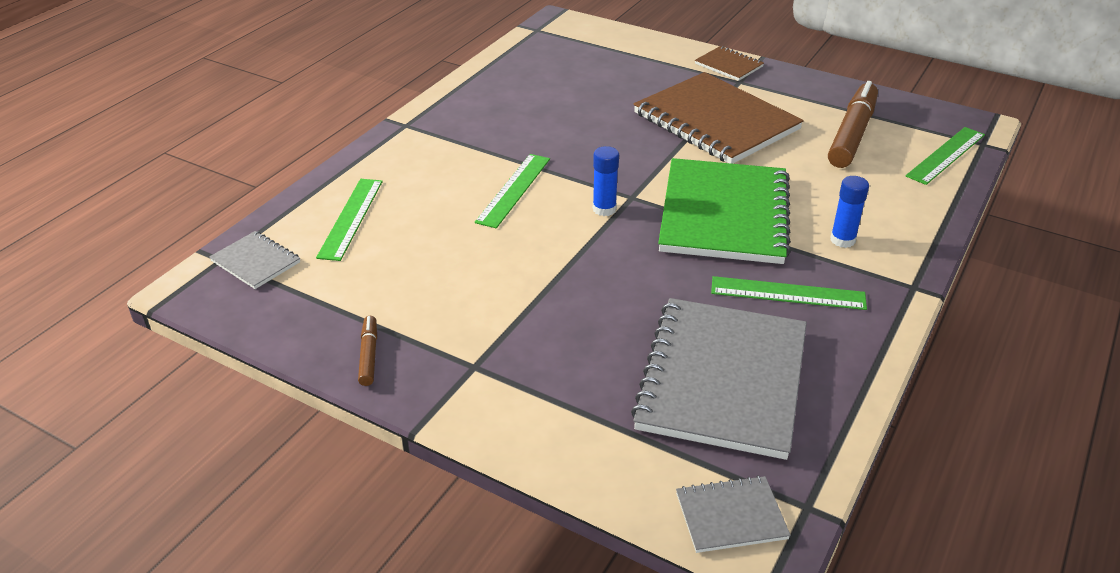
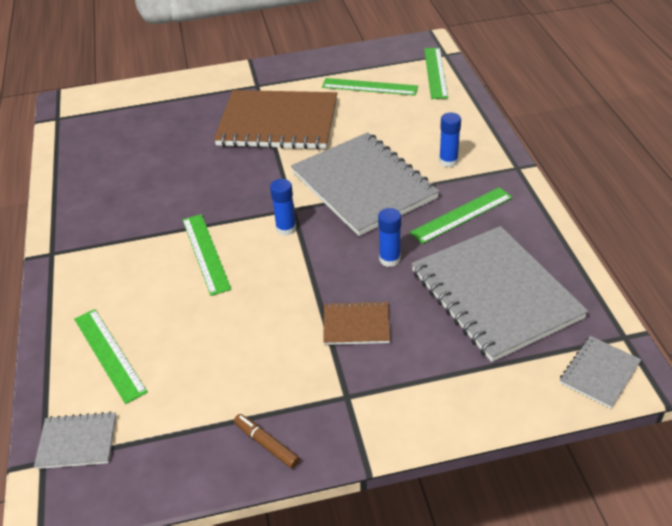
camera: 40 degrees left, 5 degrees up
(662, 287) = (389, 259): none -> blue glue stick
(724, 214) = (364, 185): green notebook -> grey notebook
(729, 65) = (235, 77): brown notebook -> brown notebook (356, 325)
(852, 134) = (369, 87): brown marker -> green ruler

